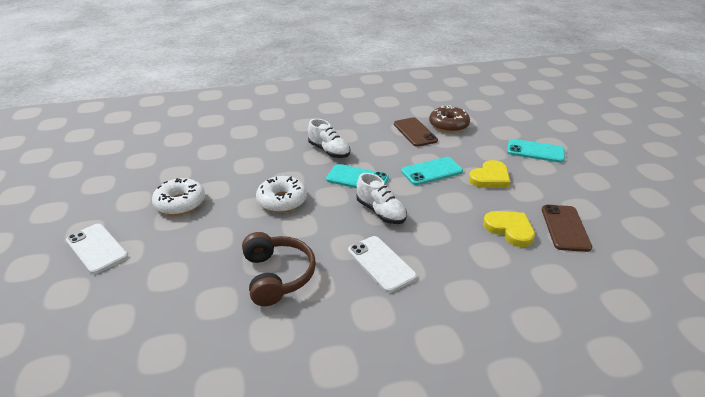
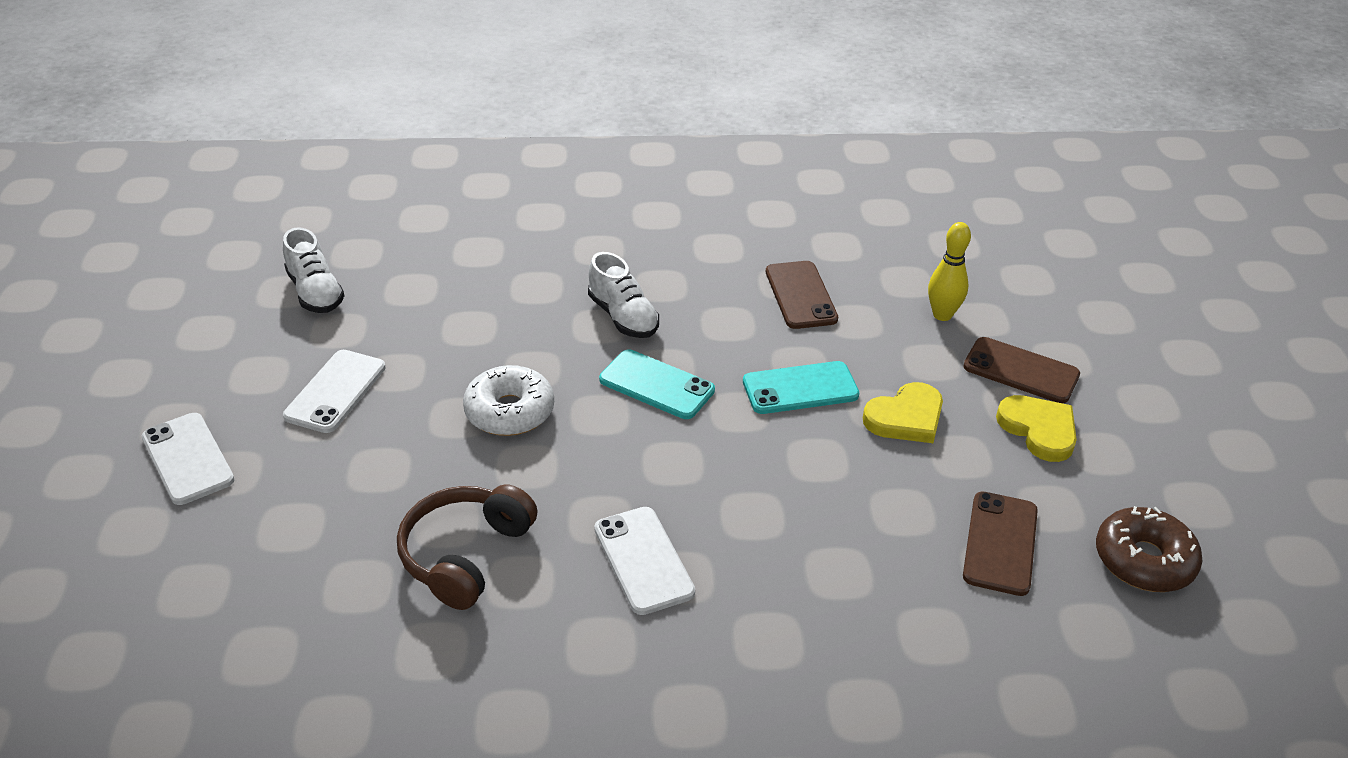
camera: 10 degrees right, 5 degrees up
(180, 203) = (335, 391): white donut -> white phone
(277, 275) = (465, 555): brown headphones -> brown headphones turned 150 degrees counterclockwise
(380, 212) = (676, 460): white shoe -> white shoe (315, 292)
(448, 125) = (873, 287): brown donut -> brown donut (1144, 560)
(486, 133) = (942, 315): none -> yellow bowling pin
(509, 229) = (896, 530): yellow heart -> yellow heart (1039, 430)
(535, 151) = (1021, 371): turquoise phone -> brown phone

